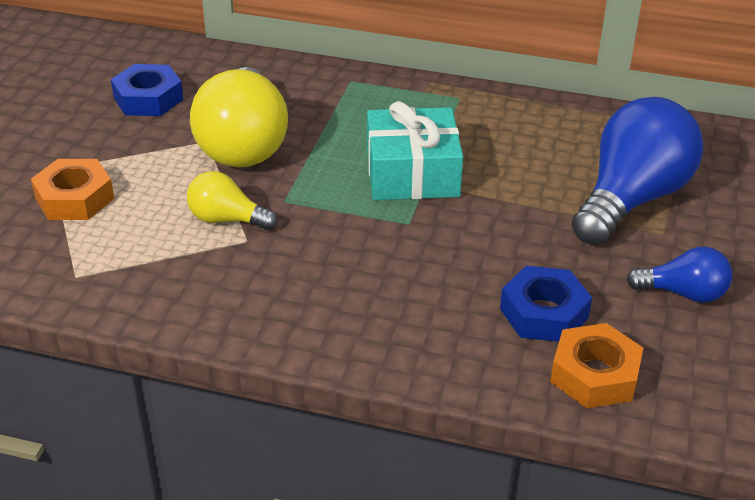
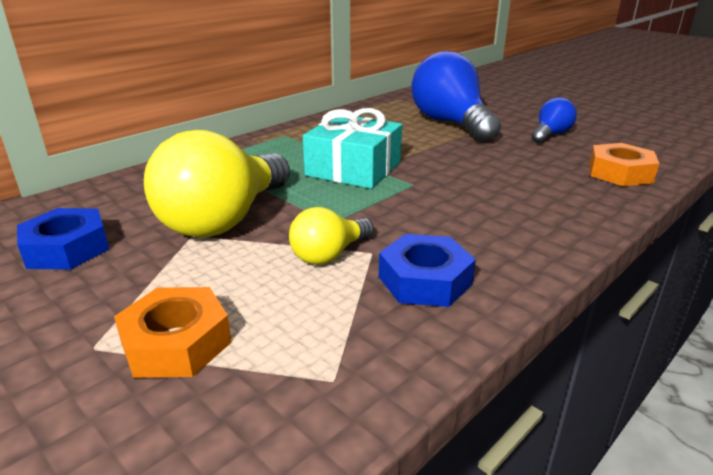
camera: 60 degrees left, 10 degrees down
(243, 144) = (224, 219): yellow light bulb -> yellow light bulb turned 90 degrees clockwise
(544, 313) = (549, 170): blue nut -> blue nut (424, 280)

